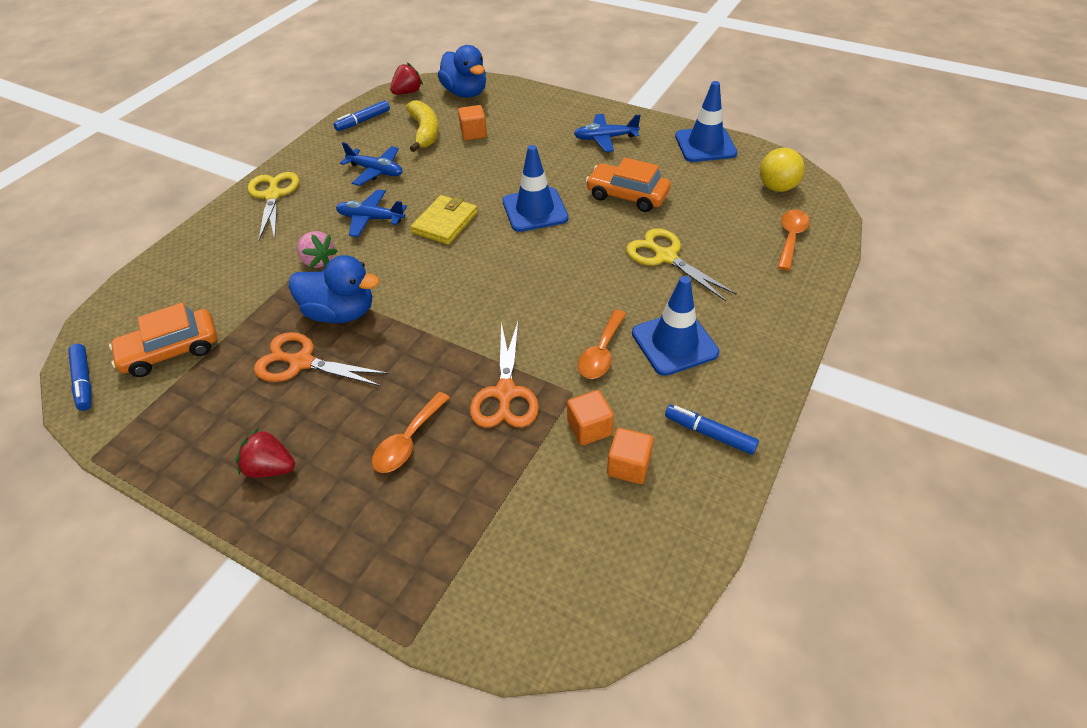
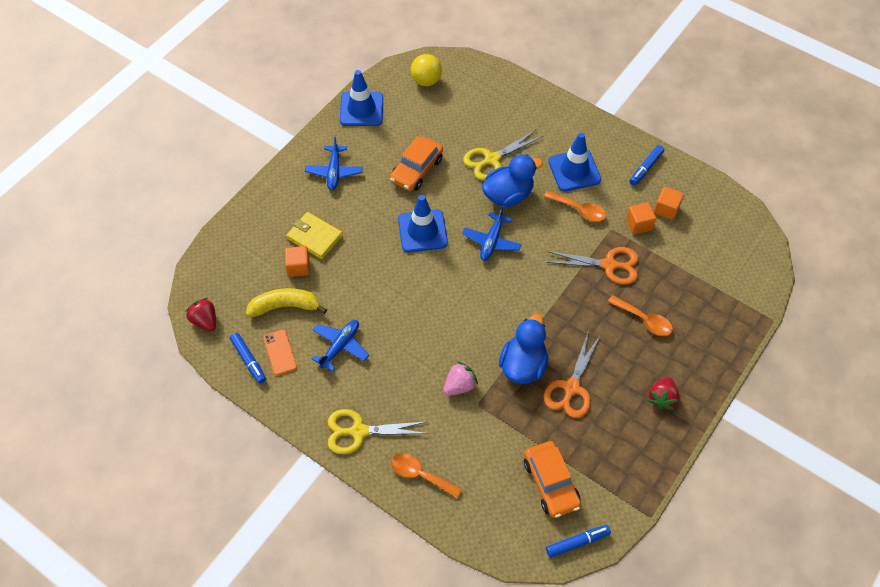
camera: 85 degrees left, 10 degrees up
(371, 136) = (280, 352): none -> orange phone
(371, 219) = (410, 348): blue plane -> blue plane (491, 241)
(445, 223) = (427, 293): yellow wallet -> yellow wallet (315, 237)
(465, 93) = (223, 270): blue duck -> blue duck (508, 195)
(790, 238) = (483, 88): orange spoon -> orange spoon (420, 474)

